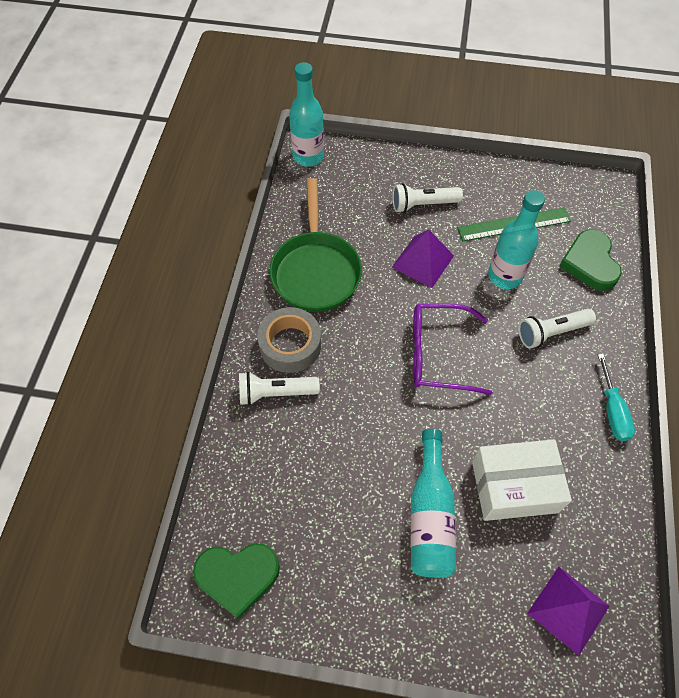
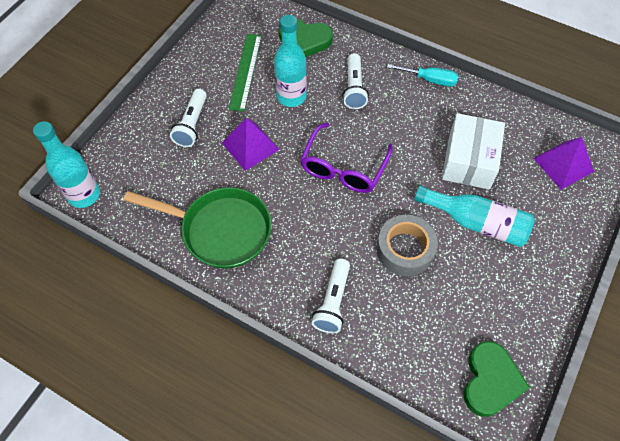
camera: 70 degrees left, 0 degrees up
(290, 345) = (289, 275): grey tape -> grey tape (405, 249)

